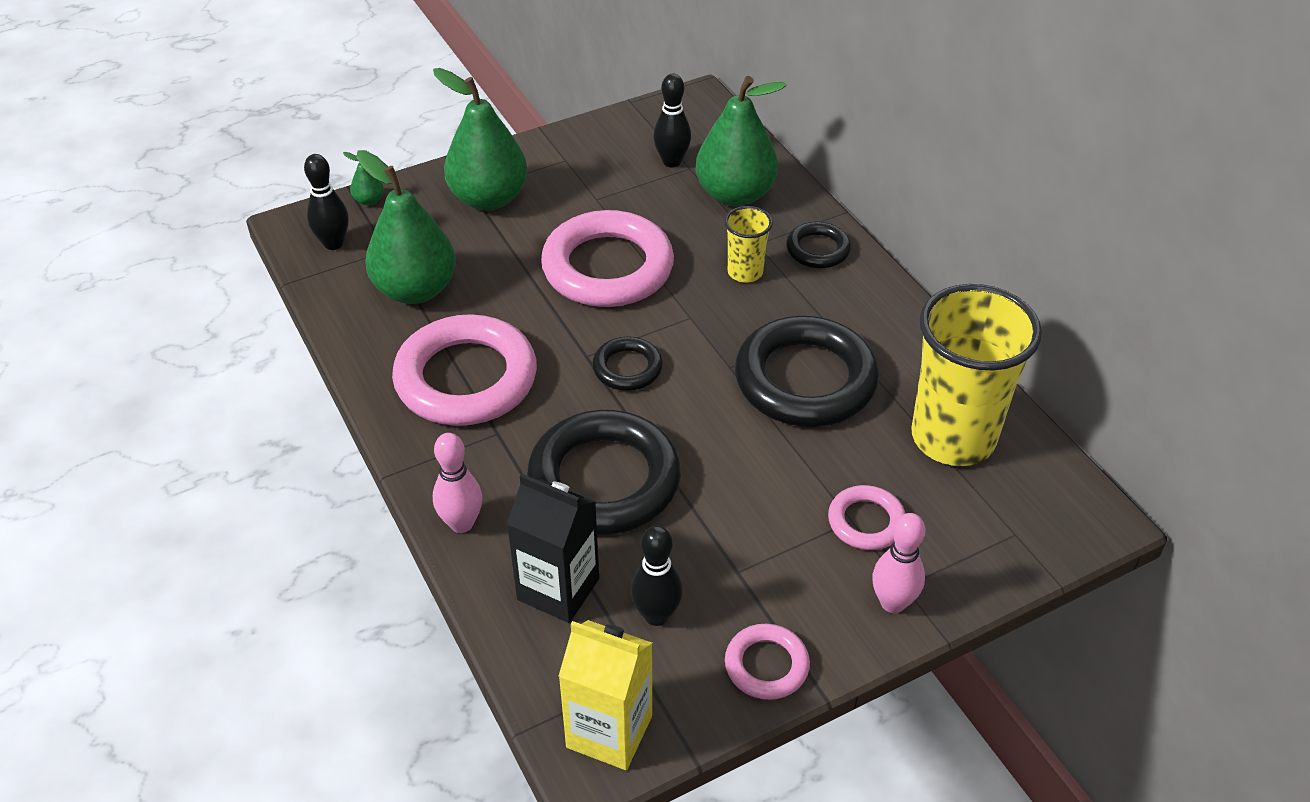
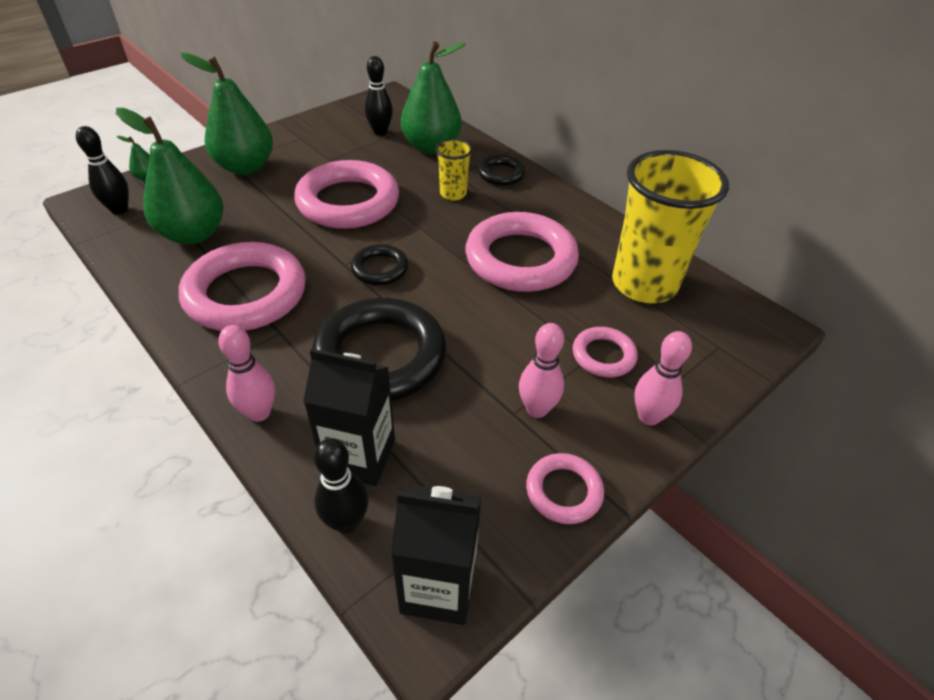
camera: 15 degrees left, 0 degrees up
(609, 731) = (438, 587): yellow carton -> black carton
(656, 615) = (454, 464): black bowling pin -> black bowling pin (346, 522)
(765, 572) = (537, 409): none -> pink bowling pin
(805, 380) = (520, 259): black ring -> pink ring

